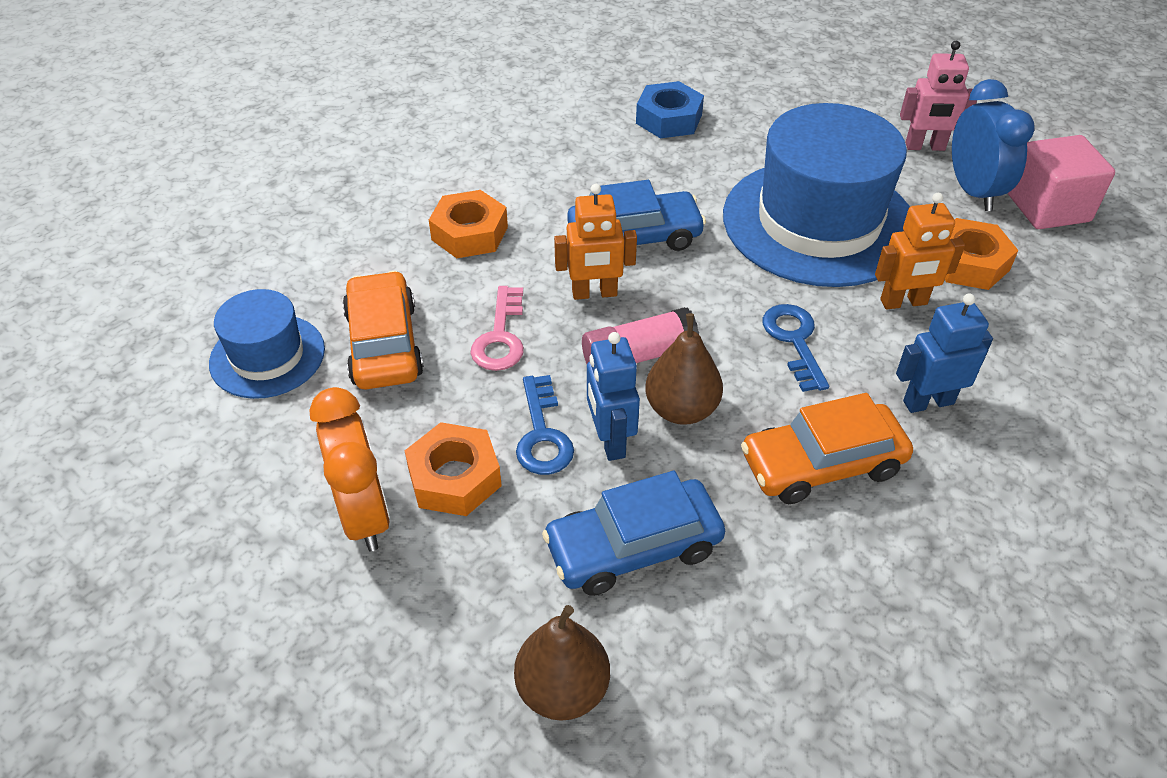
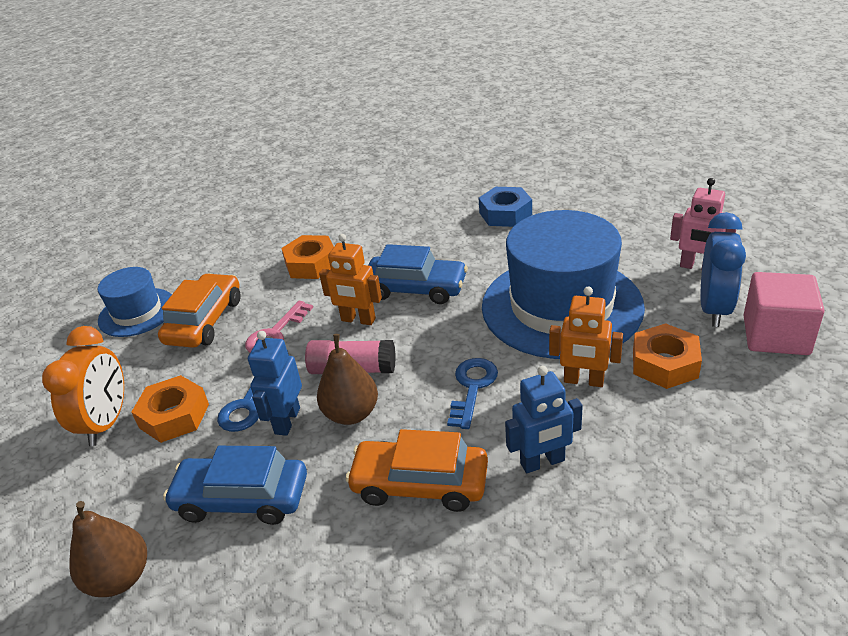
camera: 30 degrees right, 10 degrees down
(928, 402) = (542, 462): blue robot -> blue robot turned 150 degrees clockwise

